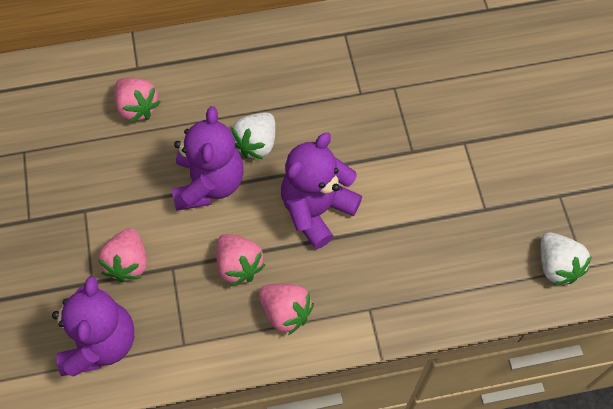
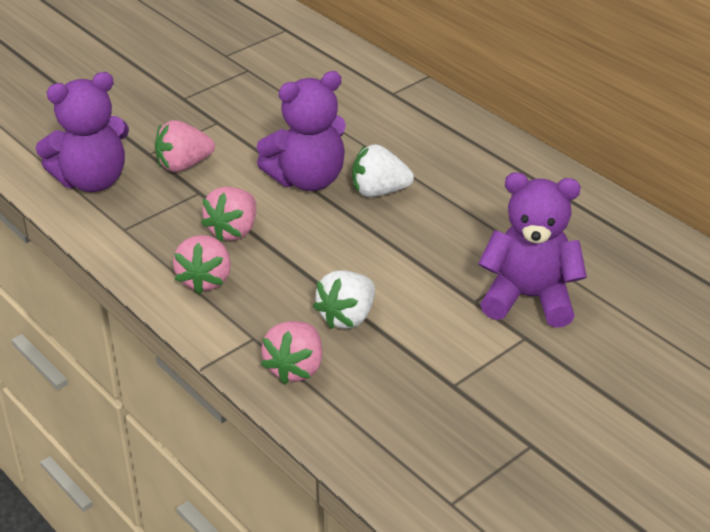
camera: 60 degrees right, 25 degrees down
(137, 107) = (350, 109): pink strawberry -> pink strawberry (295, 368)
(317, 210) = (339, 258): purple teddy bear -> purple teddy bear (529, 298)
(557, 266) = (430, 475): white strawberry -> white strawberry (347, 317)

